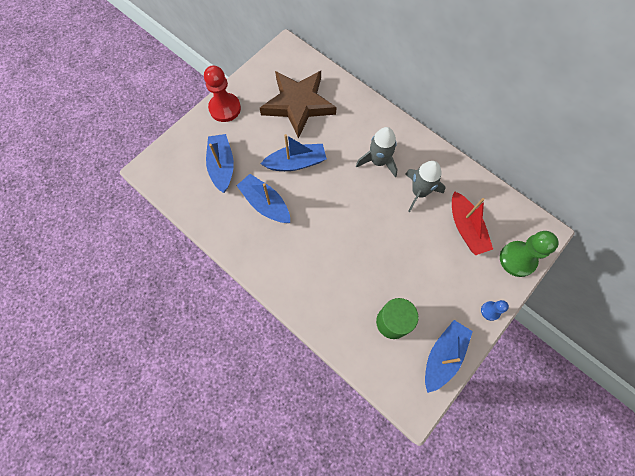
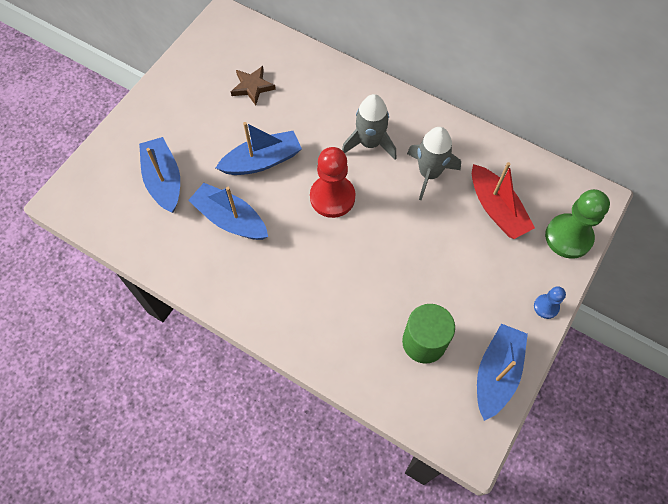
camera: 10 degrees left, 5 degrees down
(225, 108) = (155, 106): red pawn -> red pawn (332, 197)
(298, 104) = (252, 87): brown star -> brown star, size x0.45

